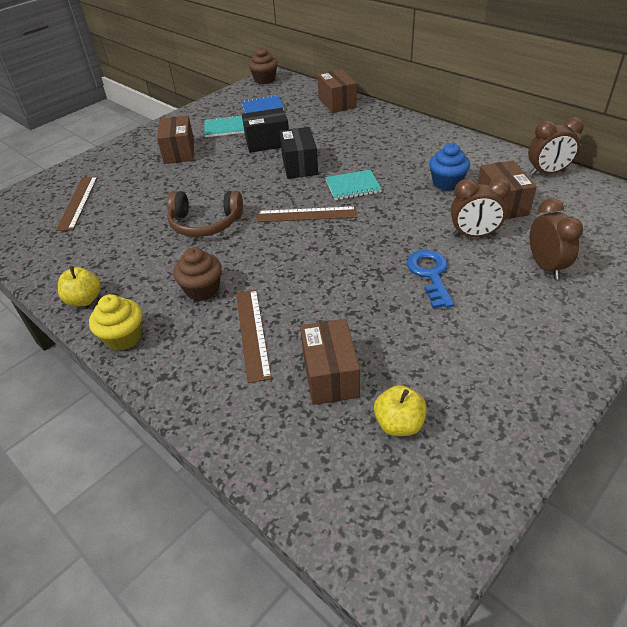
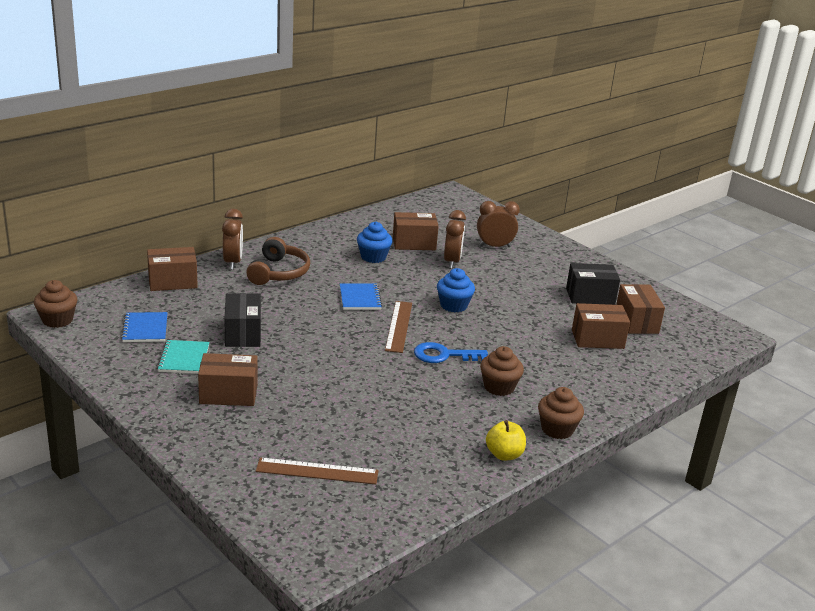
camera: 90 degrees left, 15 degrees down
(124, 337) = (557, 429): yellow cupcake -> brown cupcake
(205, 223) = (395, 382): brown headphones -> brown headphones (279, 272)
(252, 333) = (555, 366): brown ruler -> none
(299, 165) = (306, 320): black box -> black box (590, 296)
(353, 186) = (360, 298): turquoise notebook -> blue notebook
(366, 245) = (453, 305): none -> blue cupcake
(399, 424) = (636, 322): yellow apple -> brown box
(430, 274) = (496, 286): blue key -> blue key (443, 355)
(547, 173) = (376, 217): brown clock -> brown clock (233, 262)

